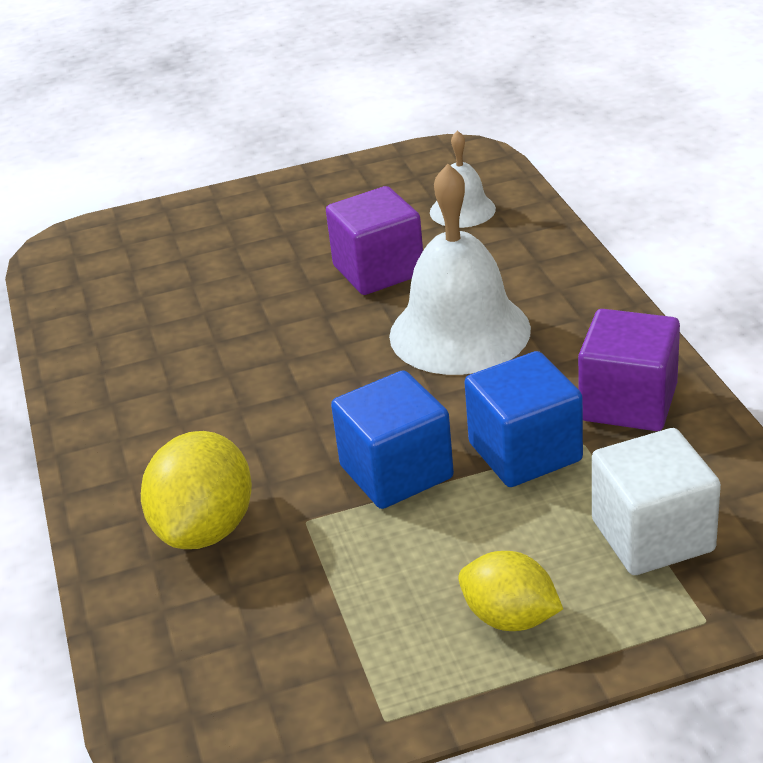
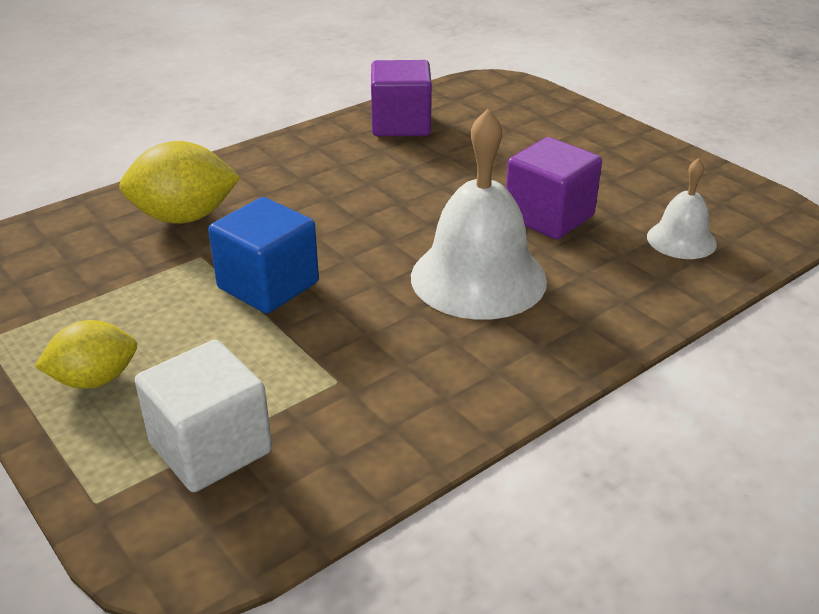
camera: 65 degrees right, 0 degrees up
(510, 618) = (95, 380): yellow lemon -> yellow lemon turned 60 degrees clockwise
(525, 452) = (314, 348): blue cube -> none
(628, 402) = (411, 400): purple cube -> purple cube (401, 124)

